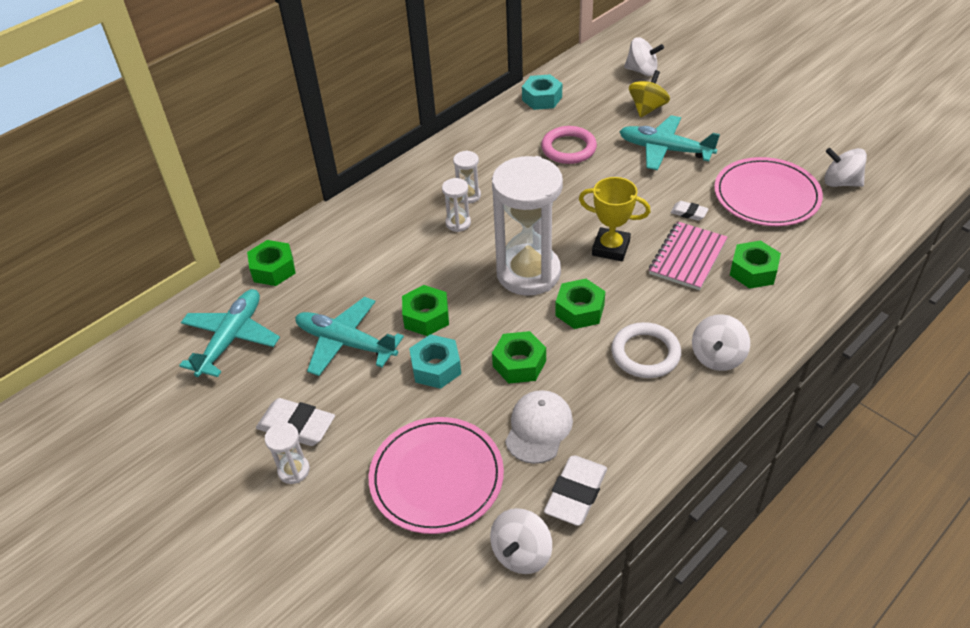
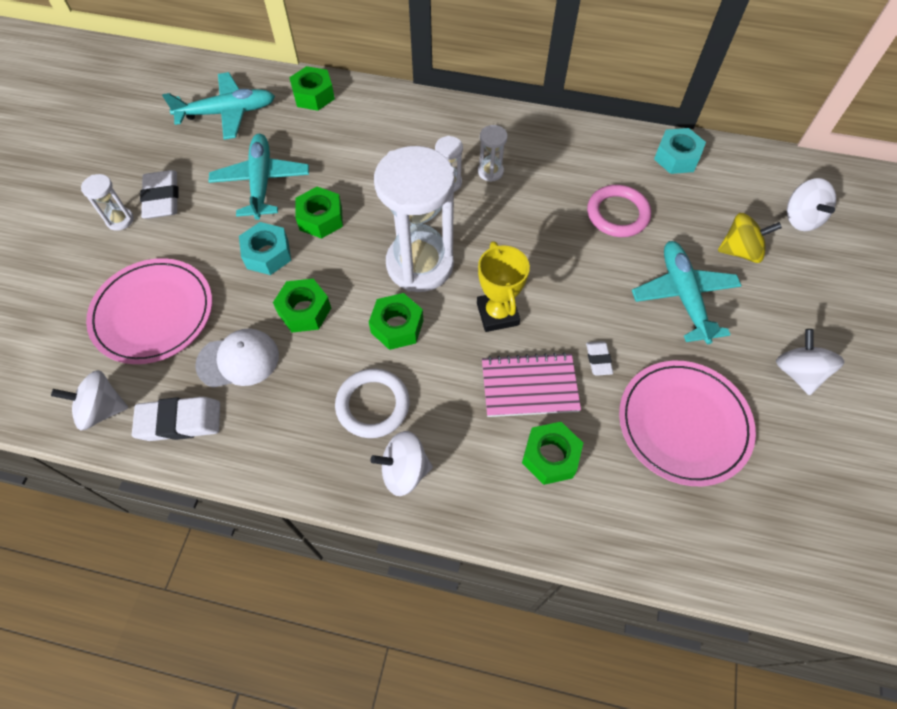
camera: 55 degrees right, 15 degrees up
(840, 182) = (769, 495): white spinning top -> white spinning top (798, 372)

